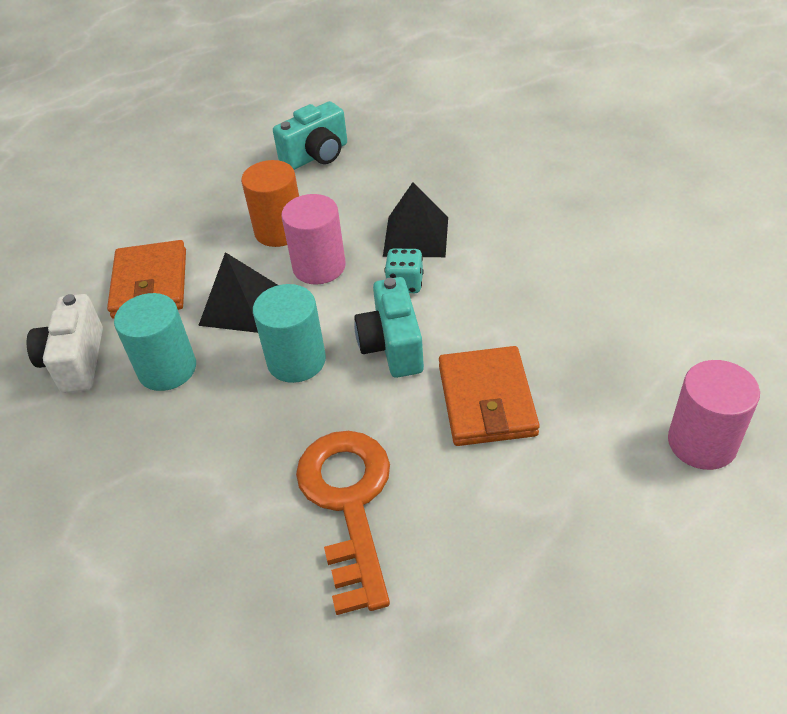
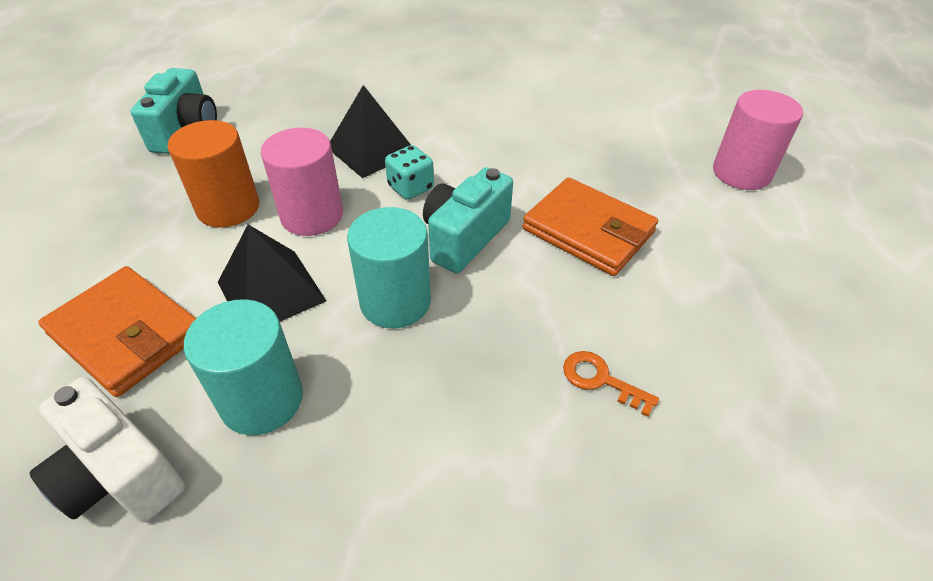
camera: 50 degrees left, 0 degrees up
(348, 503) = (601, 380): orange key -> orange key, size x0.42
(392, 346) = (464, 238): turquoise camera -> turquoise camera turned 90 degrees clockwise

